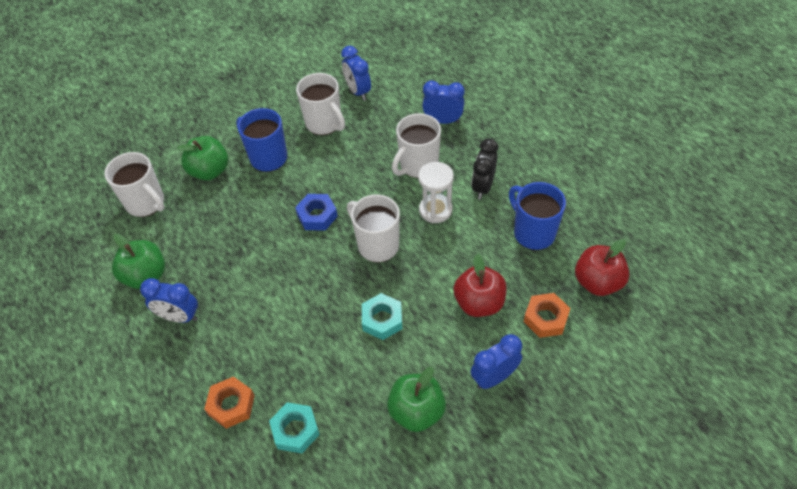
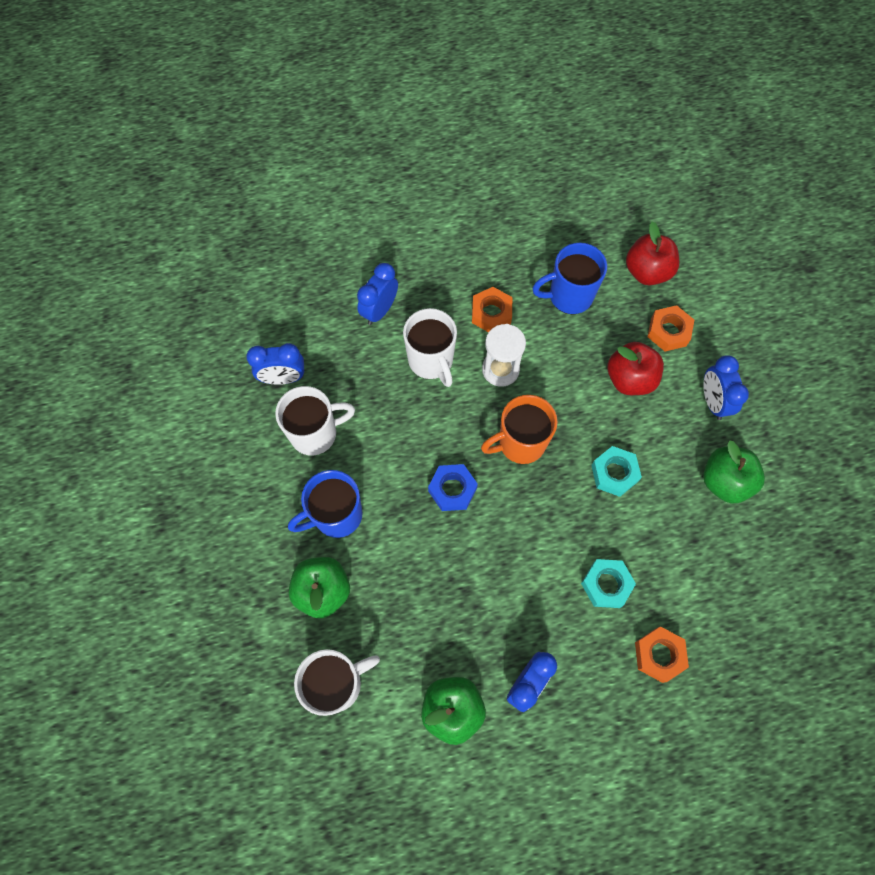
camera: 70 degrees left, 15 degrees up
(295, 430) = (708, 599): turquoise nut -> turquoise nut (606, 585)
(377, 245) = (520, 443): white mug -> orange mug
(483, 187) = (491, 313): black clock -> orange nut

